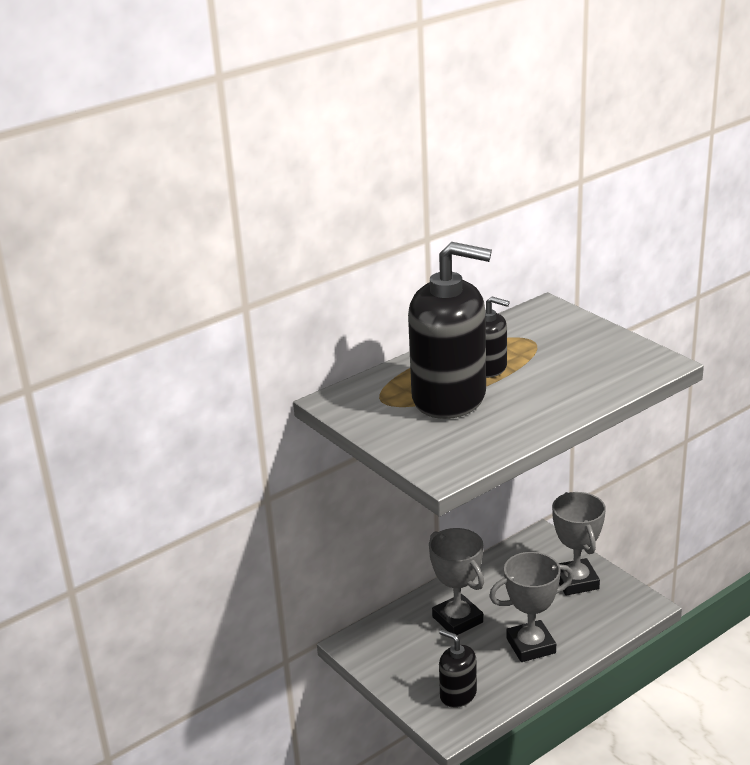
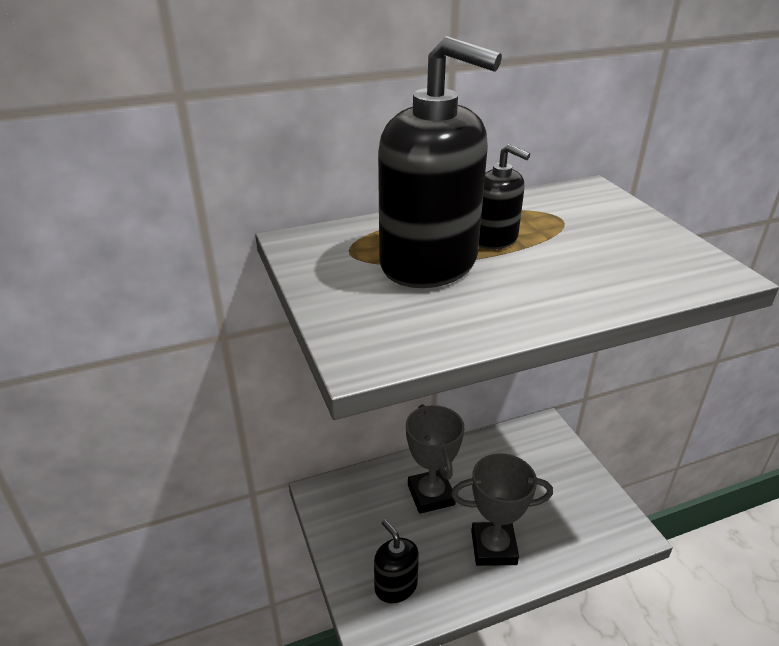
camera: 15 degrees right, 5 degrees up
(576, 581) = (565, 484): grey trophy -> none

